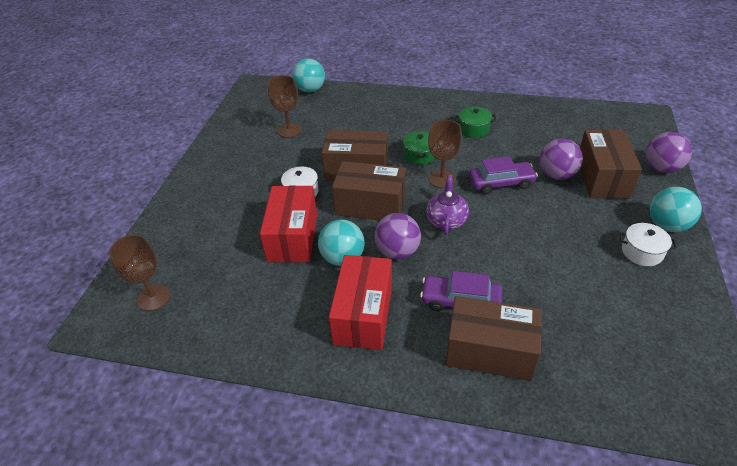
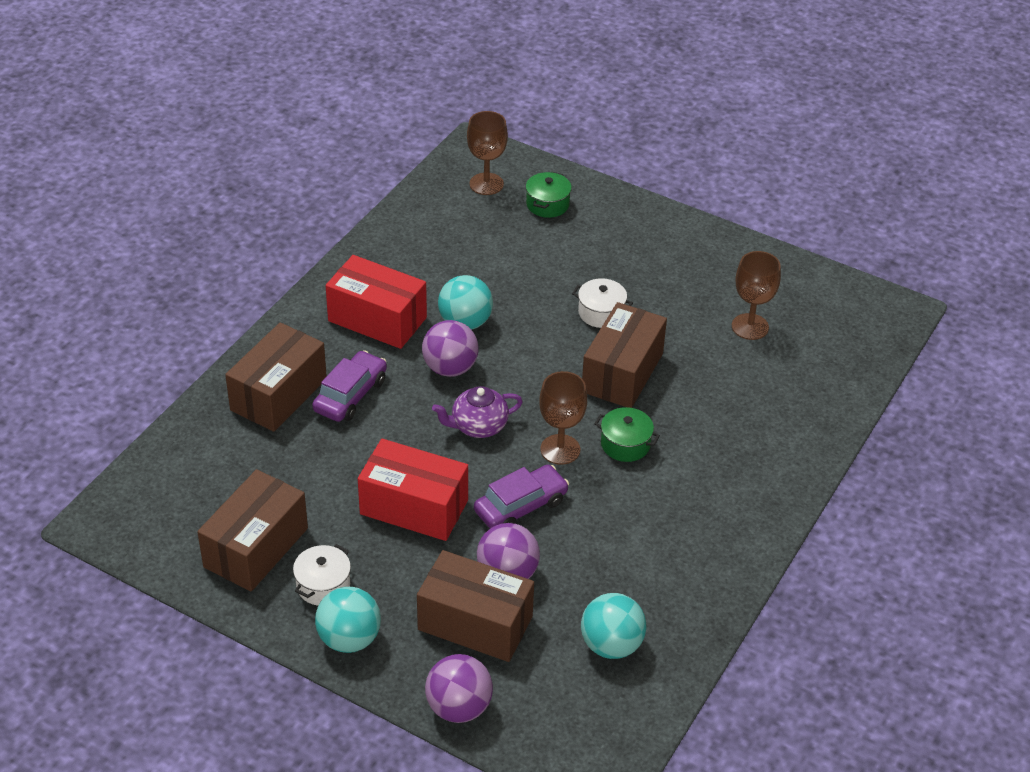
camera: 105 degrees right, 0 degrees up
(293, 237) = (521, 291): red box -> red box (414, 507)
(310, 90) = (861, 370): turquoise ball -> turquoise ball (611, 645)
(370, 205) = (542, 367): brown box -> brown box (256, 547)
(446, 220) = (478, 426): purple teapot -> purple teapot turned 135 degrees clockwise
(474, 129) = (663, 527): green pot -> green pot (547, 204)
(501, 183) = (521, 506): purple car -> purple car turned 135 degrees counterclockwise

